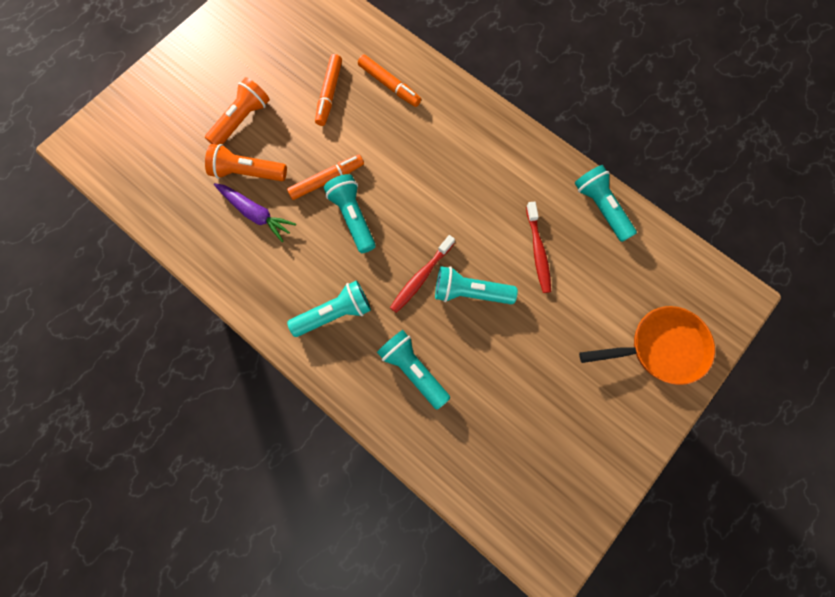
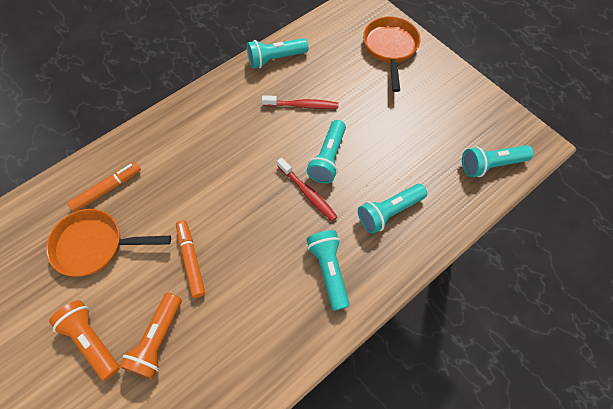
camera: 80 degrees left, 10 degrees down
(256, 214) = (208, 335): purple carrot -> none
(329, 94) = (95, 245): orange marker -> orange pan
(352, 217) = (237, 241): turquoise flashlight -> turquoise flashlight (490, 165)

